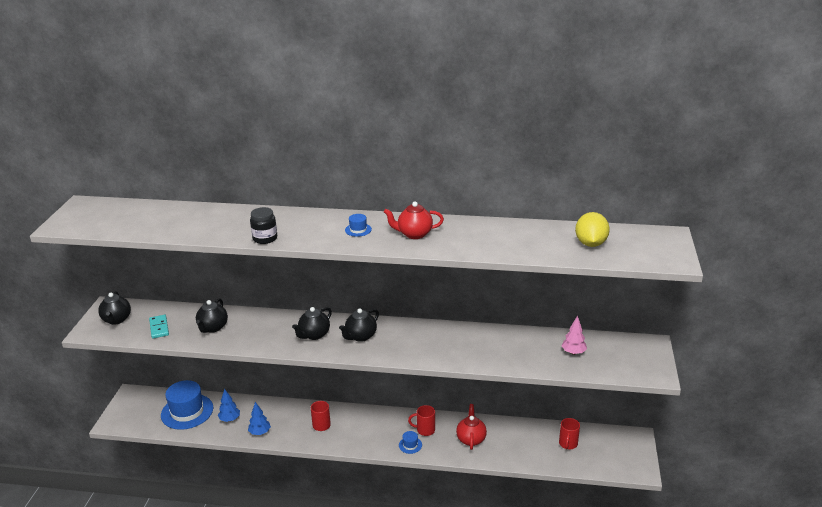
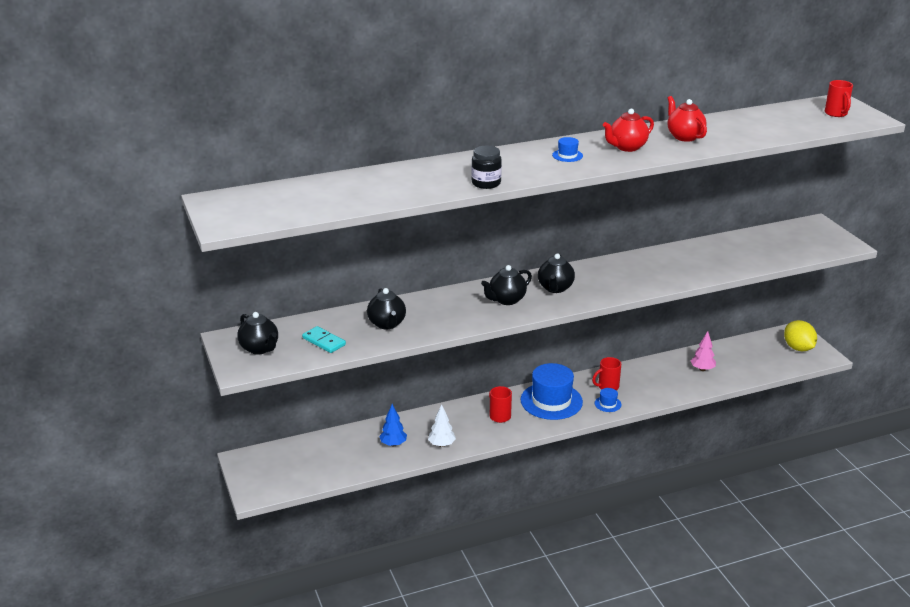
camera: 30 degrees left, 0 degrees up
(187, 411) = (334, 453): blue hat -> blue hat (551, 401)
(260, 432) = (442, 444): blue tree -> white tree
(314, 335) = (506, 300): black teapot -> black teapot turned 45 degrees clockwise
(471, 439) = (658, 380): red teapot -> red teapot (684, 137)
(568, 444) = (746, 356): red mug -> red mug (836, 114)
(573, 352) = (762, 247): pink tree -> pink tree (702, 369)
(590, 243) = (789, 121): yellow lemon -> yellow lemon (798, 348)

